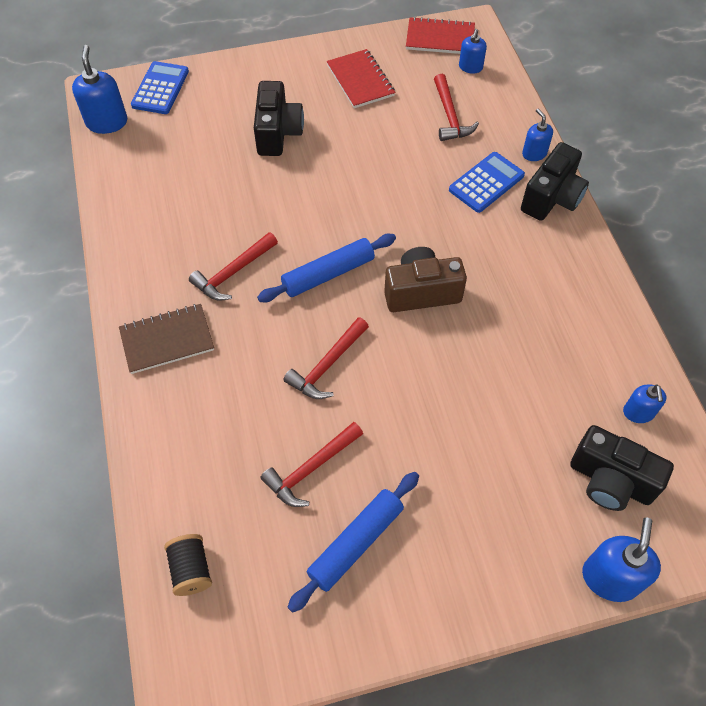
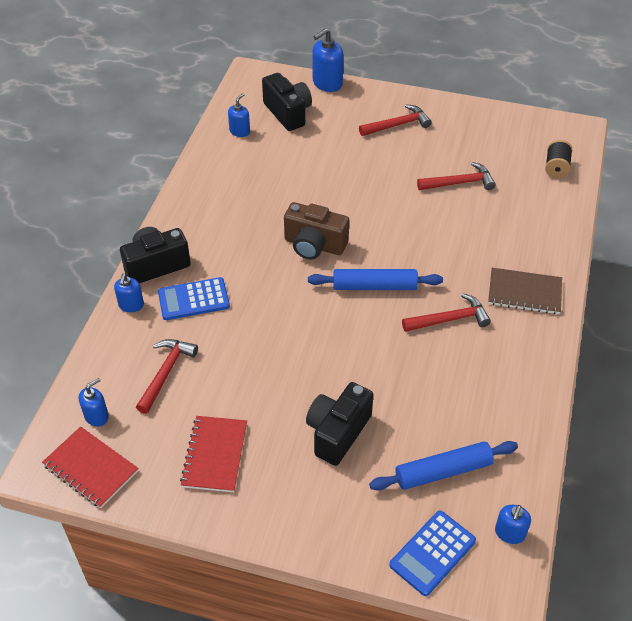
camera: 150 degrees left, 10 degrees down
(107, 122) = (509, 533): blue soap dispenser -> blue soap dispenser, size x0.61
(327, 365) = (414, 230): red hammer -> red hammer (397, 125)
(356, 543) = (453, 143): blue rolling pin -> blue rolling pin (443, 471)

